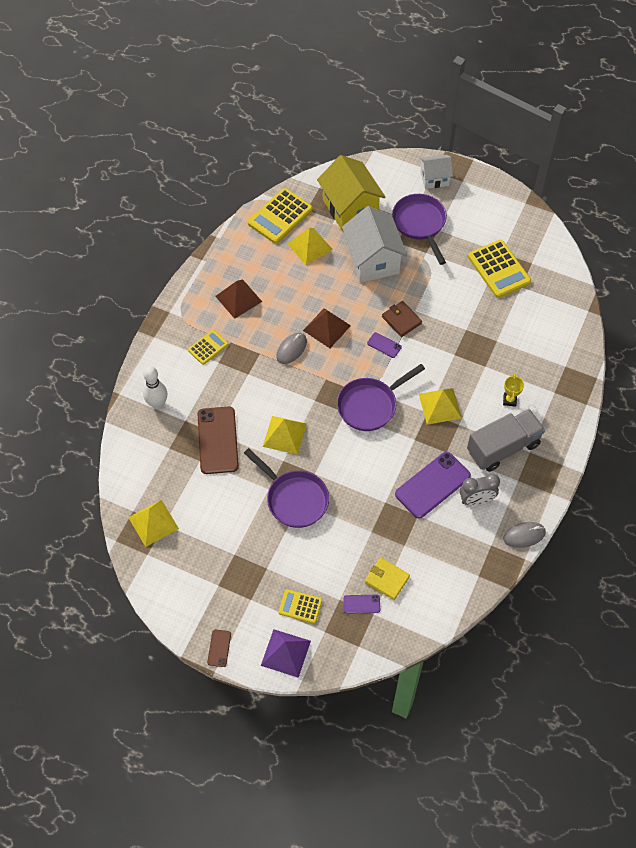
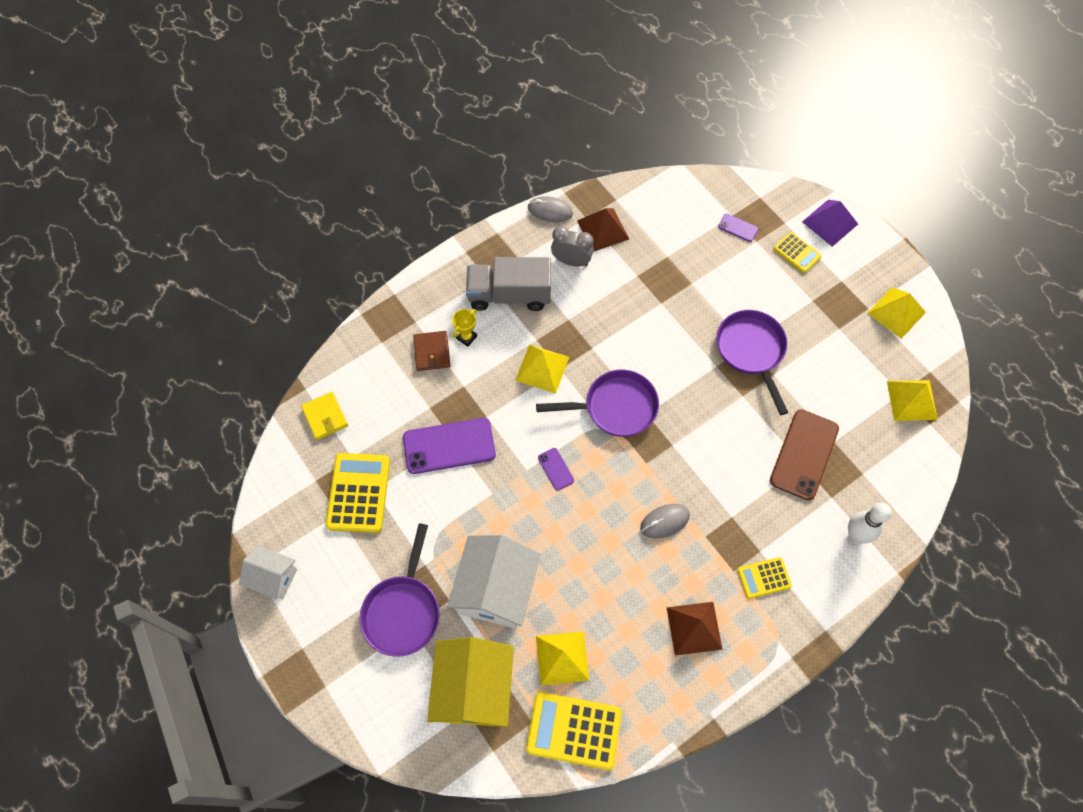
camera: 150 degrees left, 5 degrees up
(219, 648) = (891, 255): brown phone -> none
(280, 216) = (574, 730): yellow calculator -> yellow calculator turned 150 degrees counterclockwise
(284, 435) = (726, 422): yellow pyramid -> yellow pyramid (896, 312)
(327, 328) = (608, 527): brown pyramid -> brown pyramid (603, 229)
(387, 579) = (702, 236): yellow wallet -> yellow wallet (325, 417)
(401, 320) = (516, 489): brown wallet -> brown wallet (432, 352)
(432, 485) = (604, 295): purple phone -> purple phone (449, 446)
(434, 178) = (334, 674): white house -> white house (274, 578)

